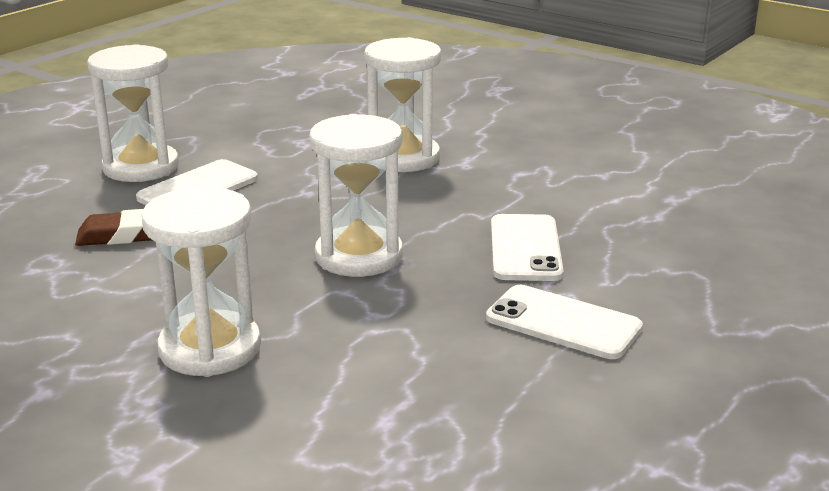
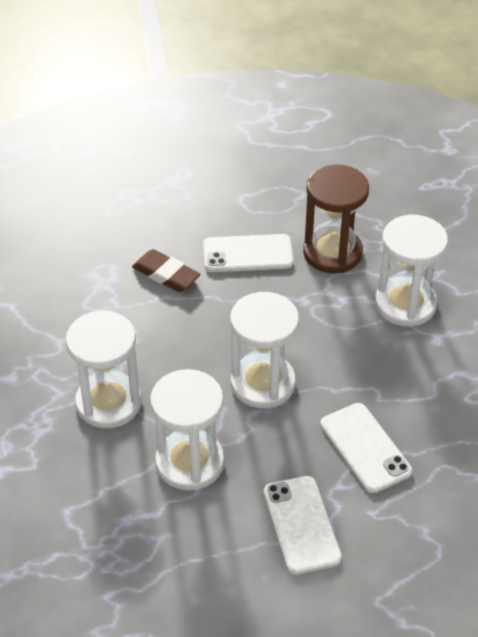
camera: 45 degrees right, 20 degrees up
(141, 167) = (239, 209): white hourglass -> white hourglass (190, 462)
(283, 156) = (332, 253): none -> brown hourglass
(525, 248) = (365, 448): white phone -> white phone turned 75 degrees counterclockwise

